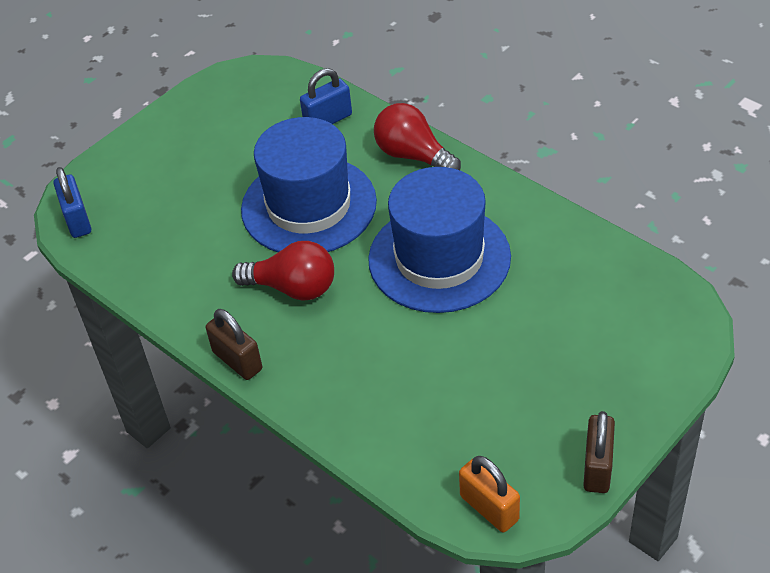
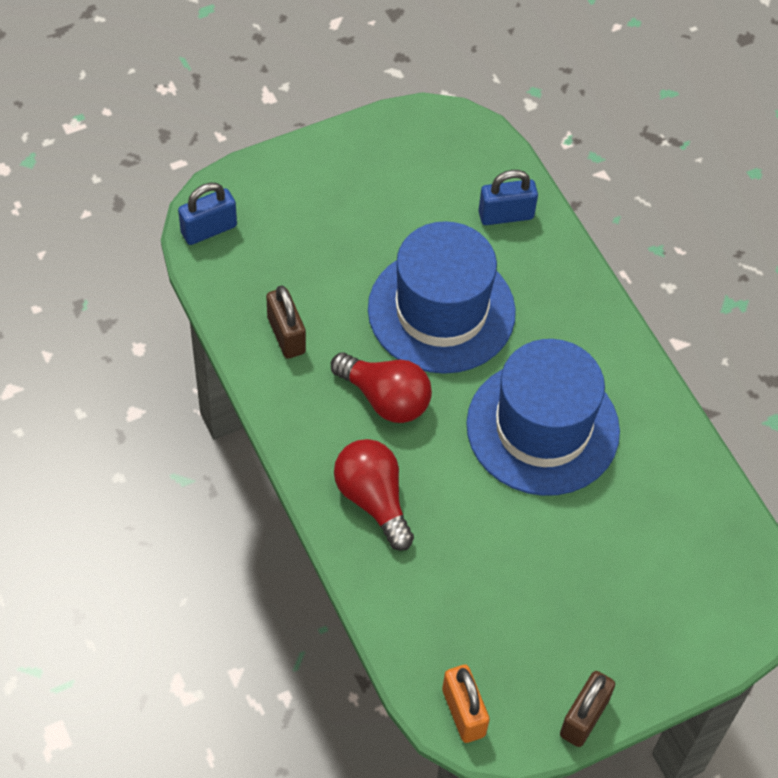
camera: 15 degrees right, 10 degrees up
(77, 220) = (209, 229): blue padlock -> blue padlock turned 60 degrees clockwise
(237, 360) = (299, 456): brown padlock -> brown padlock (286, 335)
(413, 155) = (573, 296): red light bulb -> red light bulb (373, 499)

